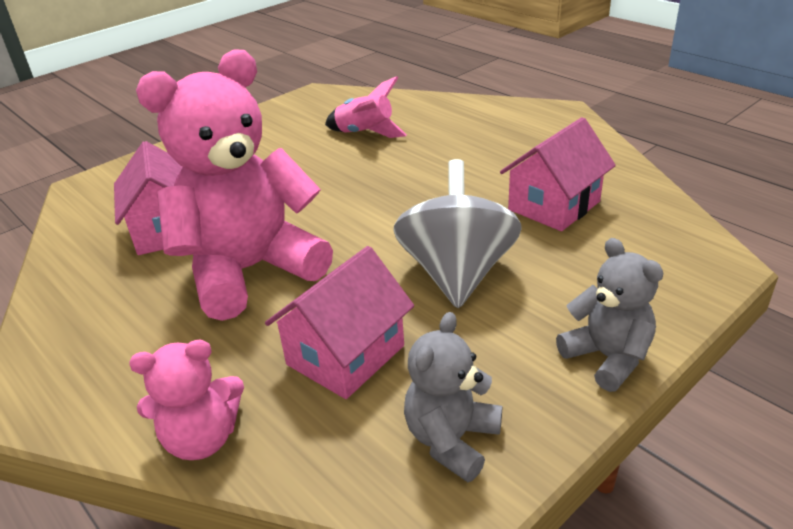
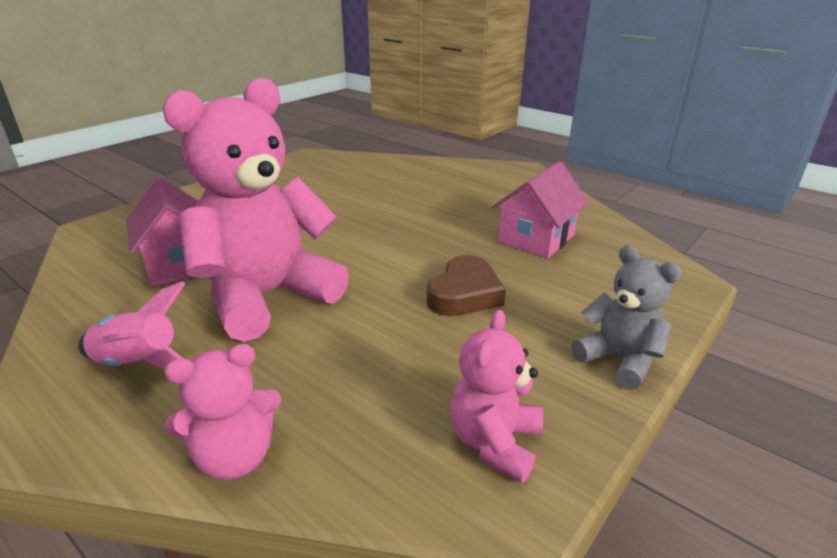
camera: 10 degrees left, 5 degrees down
(345, 355) = (373, 368): pink house -> none
(365, 133) = (358, 185): pink rocket -> pink rocket (139, 364)
(451, 440) = (494, 442): grey teddy bear -> pink teddy bear
(457, 273) = (464, 294): grey spinning top -> brown heart

